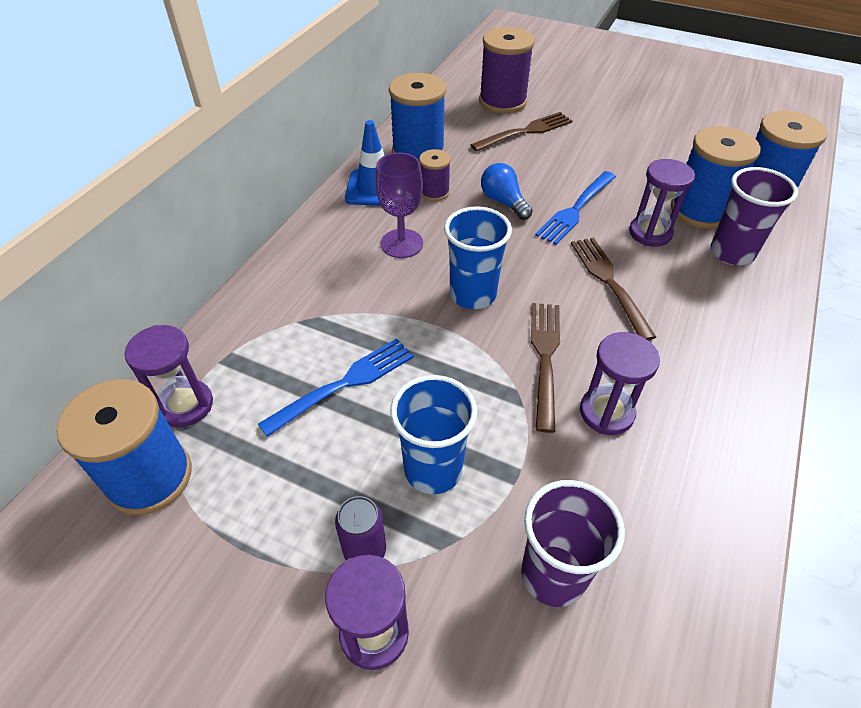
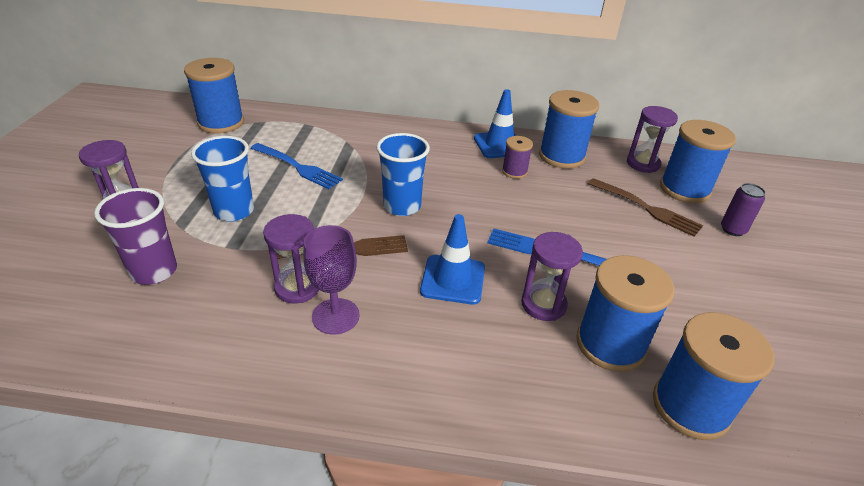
camera: 70 degrees right, 10 degrees down
(186, 405) = (270, 121): purple hourglass -> purple hourglass (643, 164)
(365, 550) = (175, 195): purple can -> purple can (732, 229)
(401, 243) = (442, 166): purple goblet -> purple goblet (335, 316)
(502, 102) = (684, 189): purple spool -> blue spool
(503, 202) = (527, 208): blue light bulb -> none
(609, 282) = (453, 279): brown fork -> blue traffic cone
(732, 253) = (550, 373): purple cup -> none

